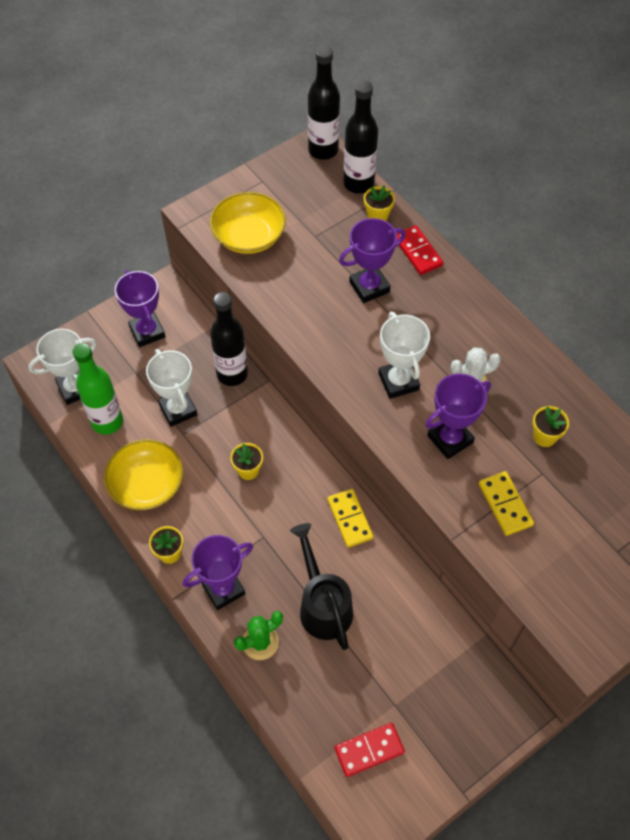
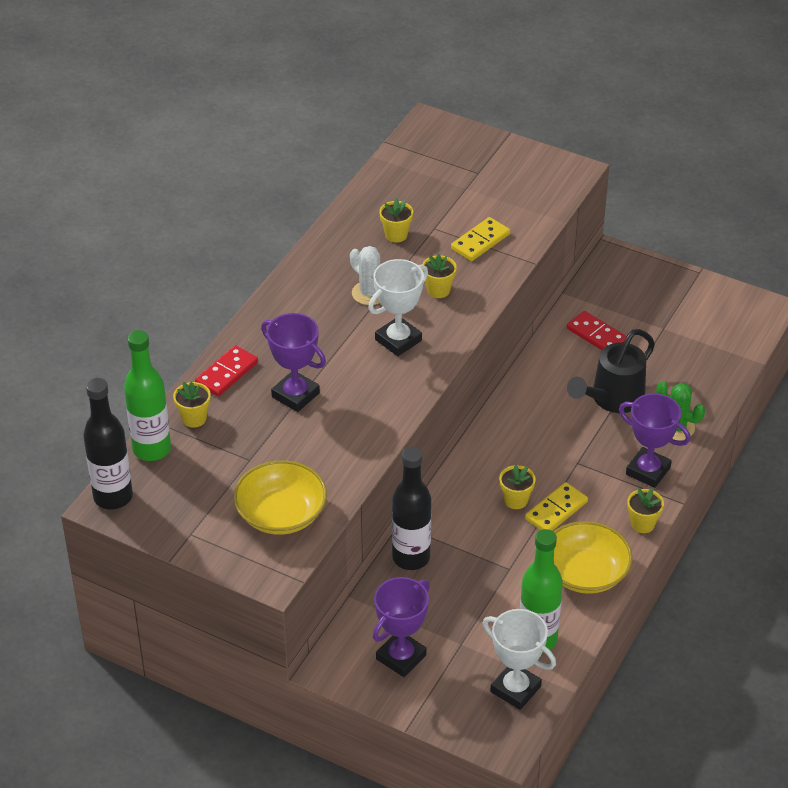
camera: 115 degrees left, 15 degrees down
(178, 410) = (483, 585): white trophy -> none
(350, 519) = (516, 409): yellow domino -> yellow domino (556, 510)
(358, 183) = (152, 449): black bottle -> green bottle
(369, 750) = (710, 332): red domino -> red domino (596, 335)
(450, 439) = (438, 290): purple trophy -> yellow flower pot

